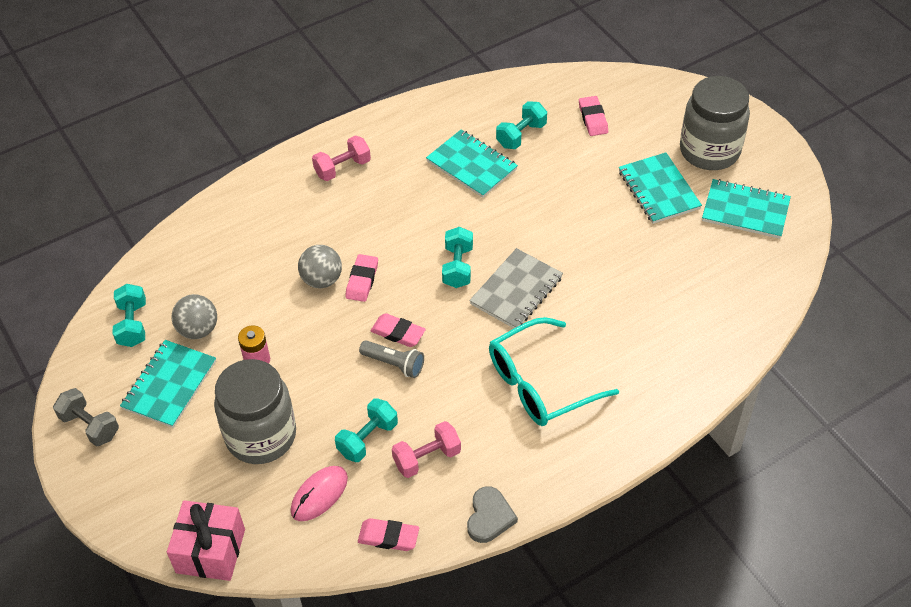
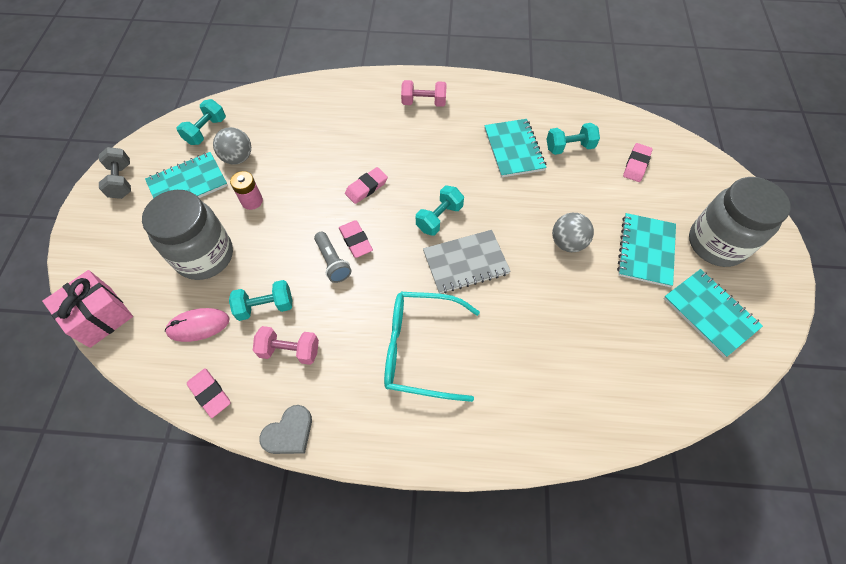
camera: 35 degrees right, 10 degrees up
(322, 280) = (341, 171): grey ball -> grey ball (567, 243)

